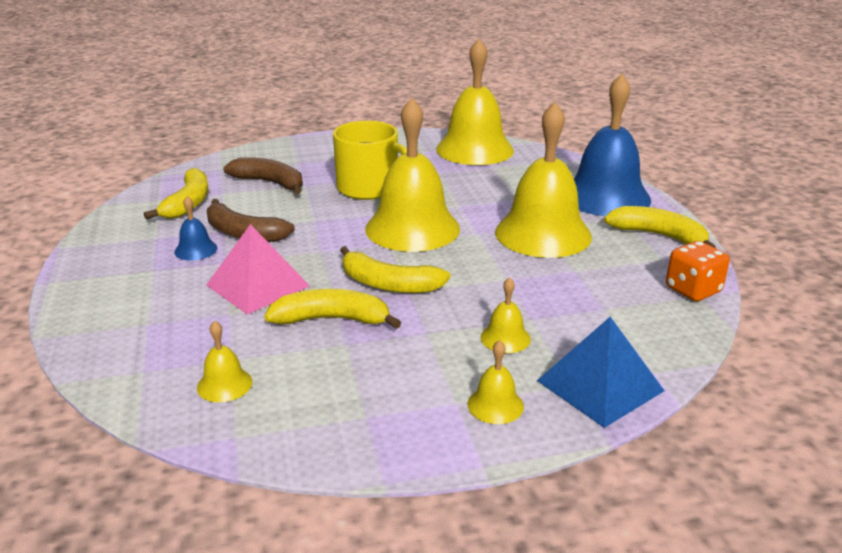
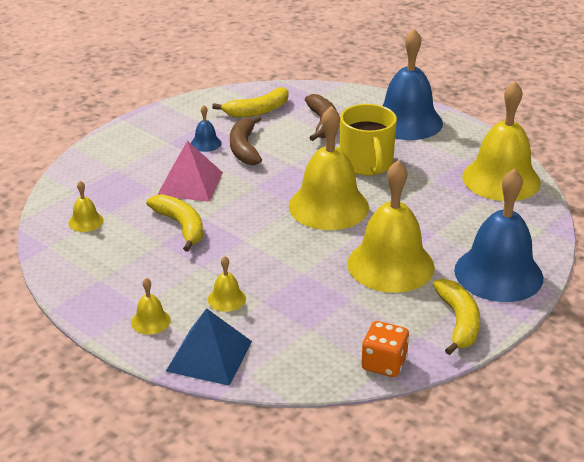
camera: 55 degrees right, 5 degrees up
(332, 150) = (407, 121): none -> blue bell
(388, 284) = (243, 228): yellow banana -> none

